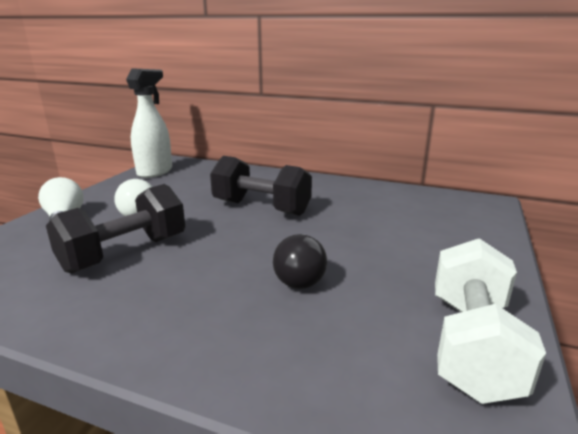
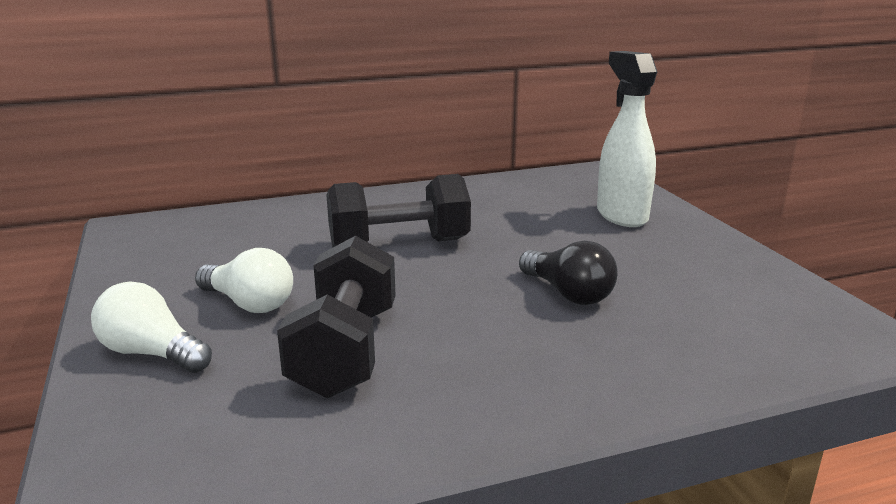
camera: 40 degrees left, 0 degrees up
(155, 172) = (142, 247): white spray bottle -> white spray bottle (621, 215)
(471, 345) = (766, 289): white dumbbell -> none

